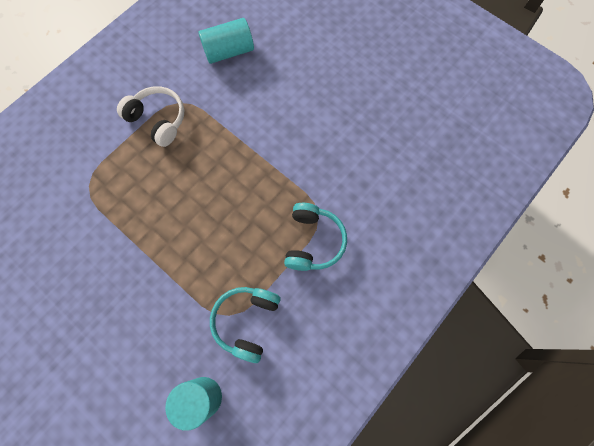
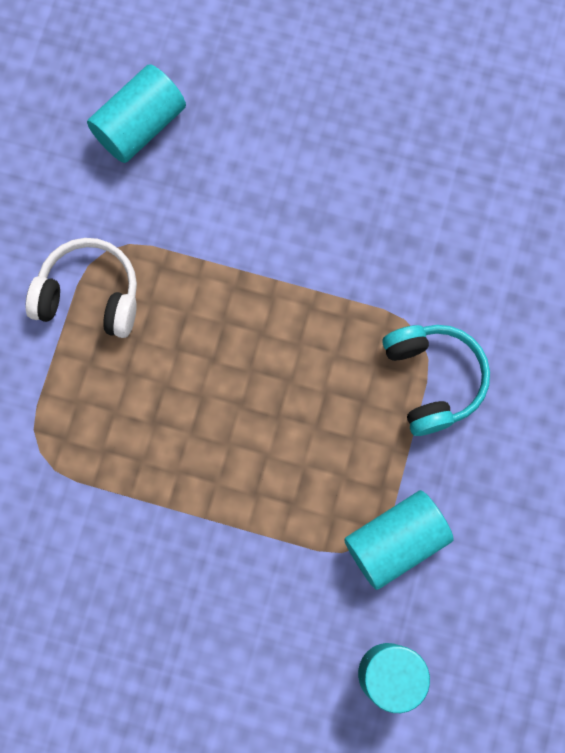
camera: 25 degrees left, 5 degrees up
(247, 321) = (395, 541): turquoise headphones -> turquoise cylinder

